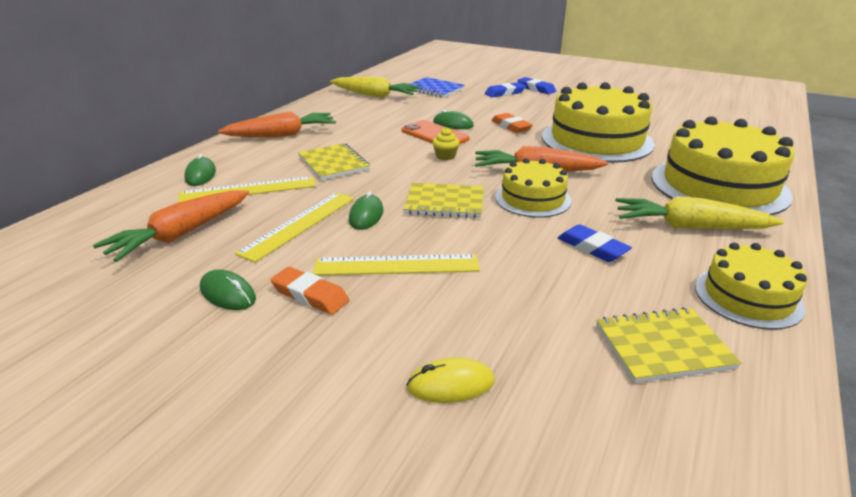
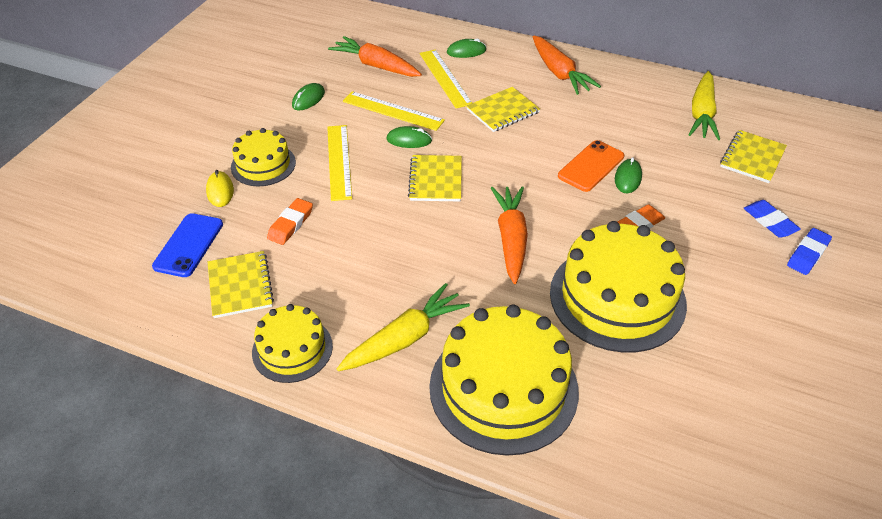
camera: 85 degrees right, 15 degrees up
(310, 295) = (306, 129): orange eraser -> orange eraser (291, 224)
(434, 89) = (752, 158): blue notebook -> yellow notebook
(445, 156) = (535, 176): yellow cupcake -> none
(532, 199) = (450, 234): yellow cake -> yellow cake (263, 165)
(592, 248) = (365, 265): blue eraser -> none
(593, 415) = (188, 245): none -> blue phone
(689, 227) = (405, 338): yellow carrot -> yellow carrot turned 45 degrees clockwise

